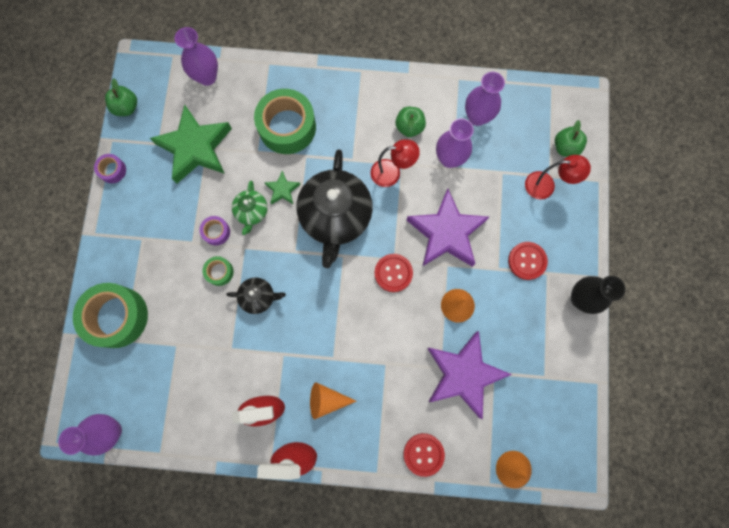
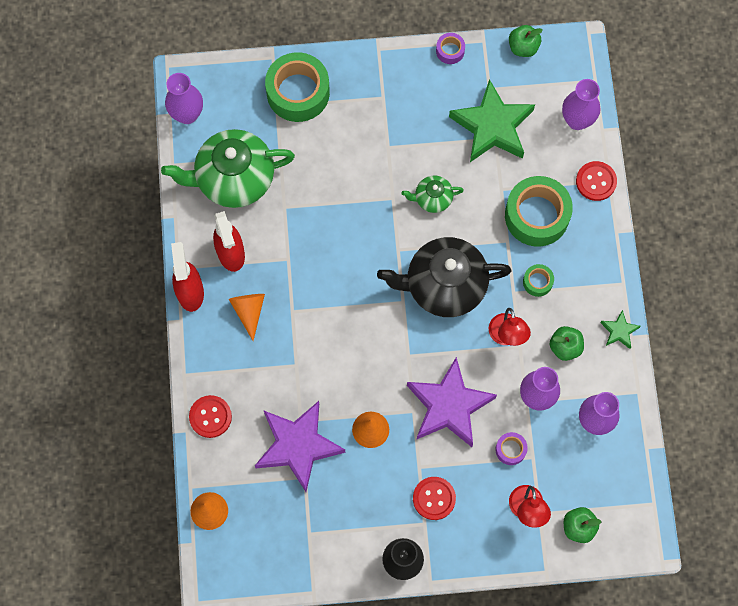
camera: 80 degrees right, 5 degrees down
(190, 393) = (234, 179): none -> green teapot
(216, 232) = (404, 167): purple tape -> purple tape (510, 450)
(219, 272) = (362, 180): green tape -> green tape (537, 282)
(258, 297) = (342, 224): black teapot -> none
(282, 190) = (463, 225): green star -> green star (619, 331)
(393, 273) = (393, 356): red button -> red button (596, 181)

